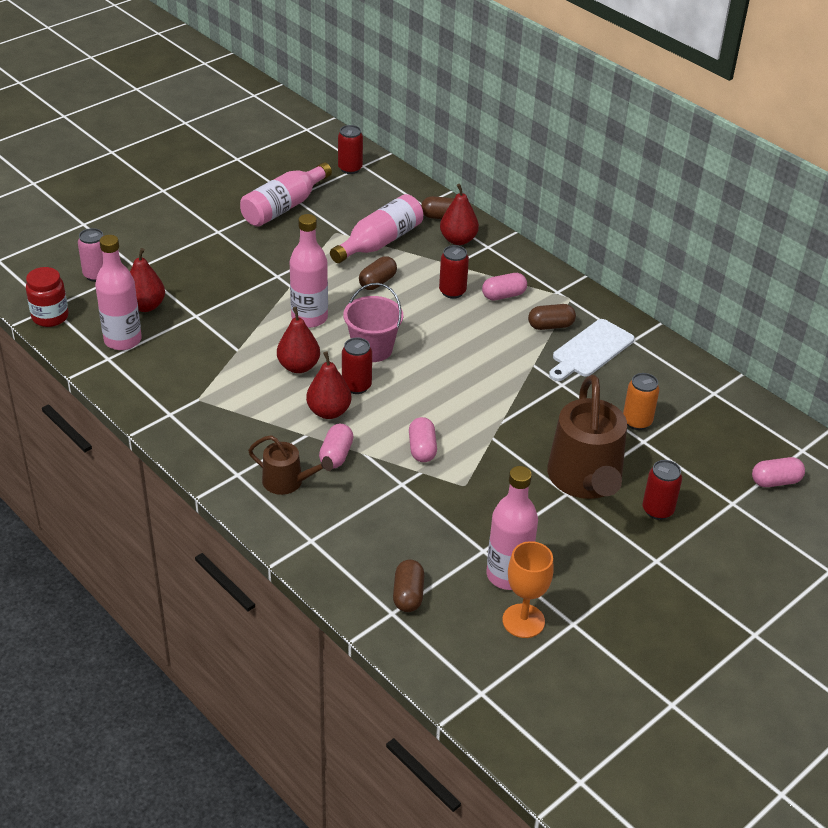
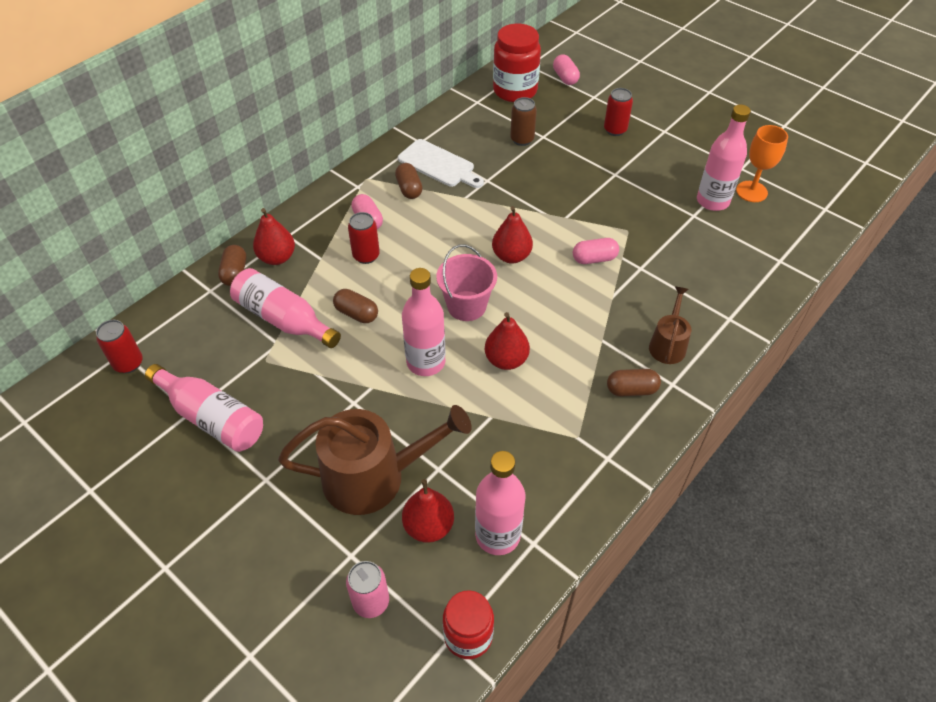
camera: 95 degrees left, 10 degrees up
(329, 411) = (566, 327): red pear -> red pear (511, 256)
(336, 455) = (621, 315): pink capsule -> none
(356, 386) = (524, 311): red can -> none
(408, 595) = (758, 253): brown capsule -> brown capsule (631, 390)
(586, 480) = (596, 165): brown watering can -> brown watering can (374, 477)
(637, 422) = (522, 139): orange can -> brown can
(740, 429) = (515, 91): none -> red jar

